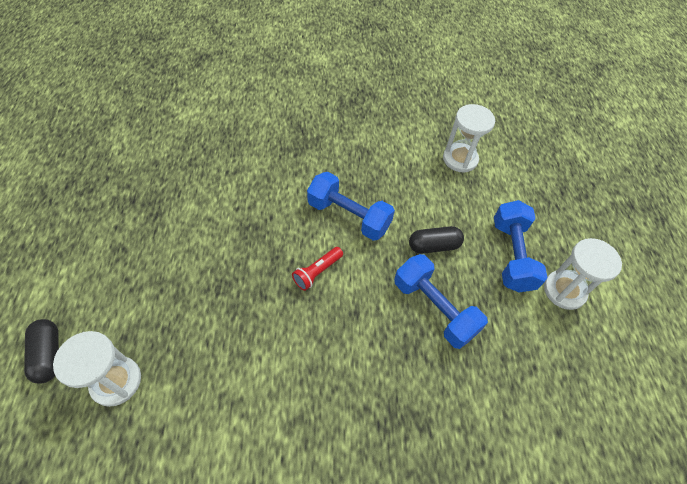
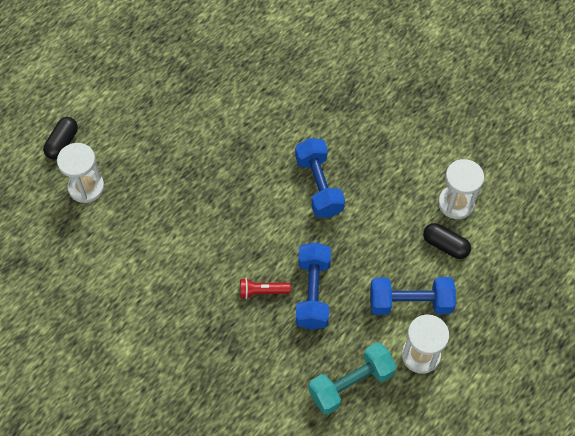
camera: 45 degrees right, 5 degrees up
(317, 272) = (258, 209): red flashlight -> red flashlight (262, 291)
(433, 246) = (358, 252): black capsule -> black capsule (445, 245)
(511, 255) = (410, 302): blue dumbbell -> blue dumbbell turned 45 degrees clockwise
(546, 363) = (351, 384): none -> turquoise dumbbell

